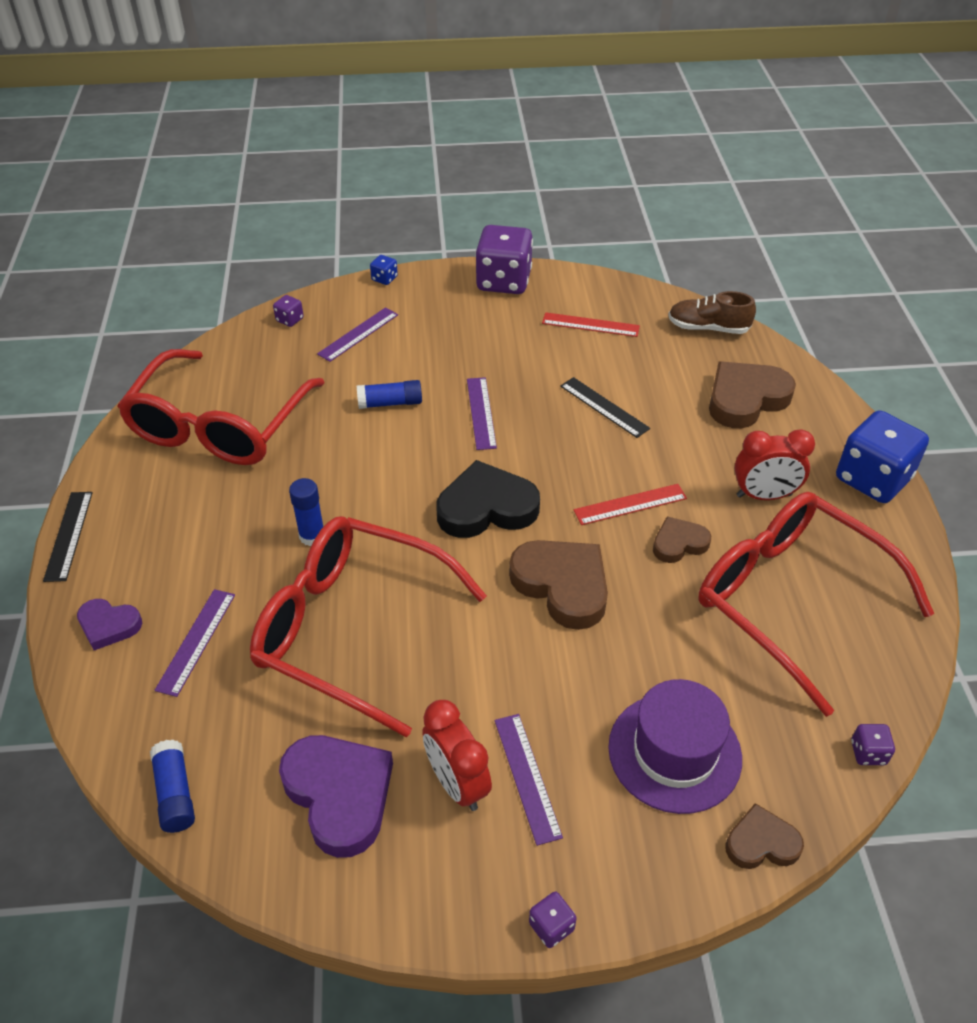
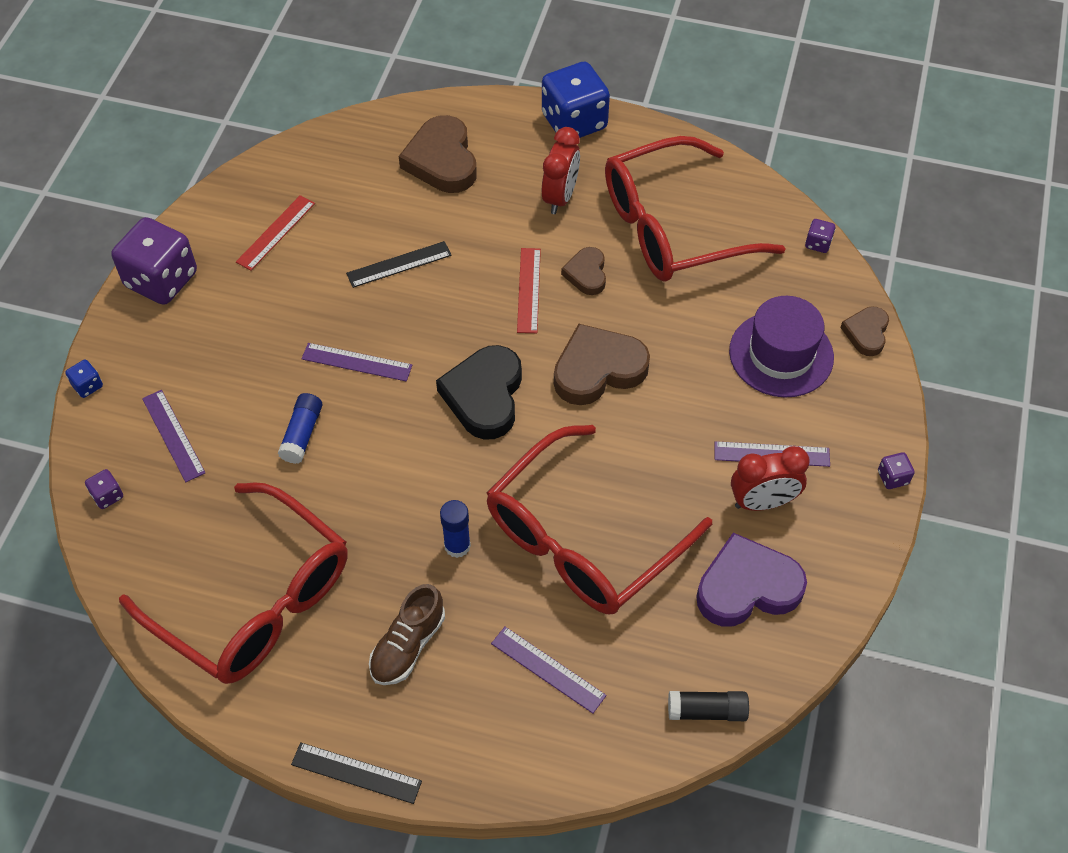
camera: 70 degrees left, 10 degrees up
(109, 626) = (498, 745): purple heart -> none
(175, 793) = (707, 711): blue glue stick -> black glue stick
(708, 328) = (333, 147): brown shoe -> brown shoe (408, 645)

